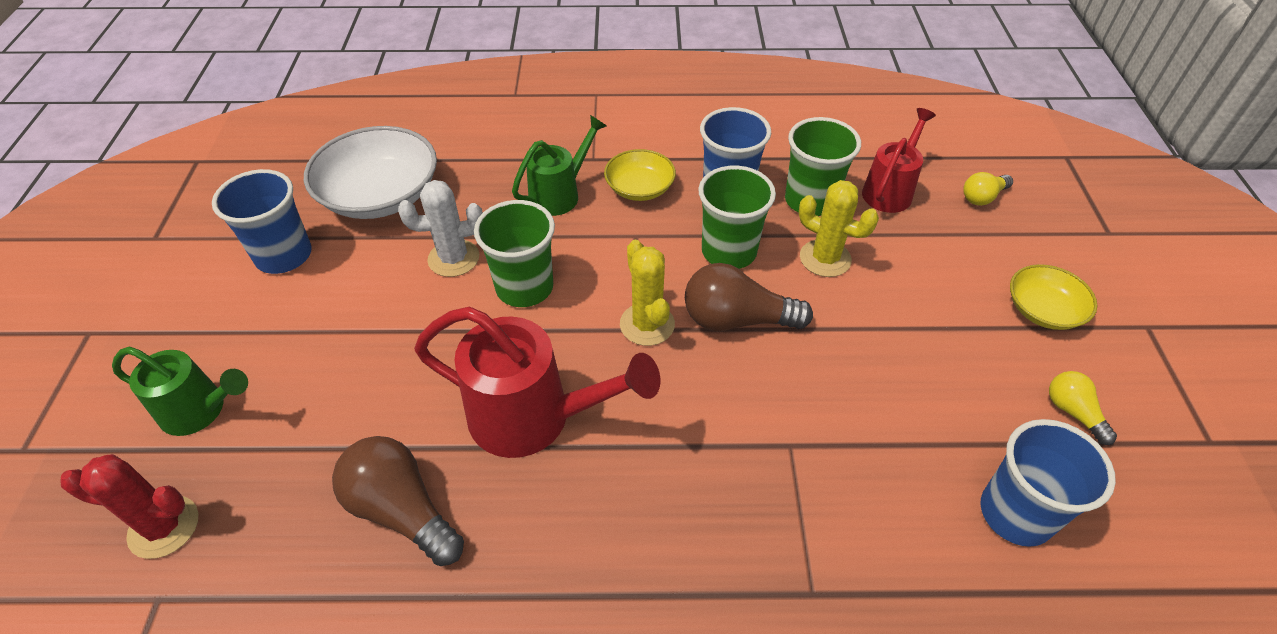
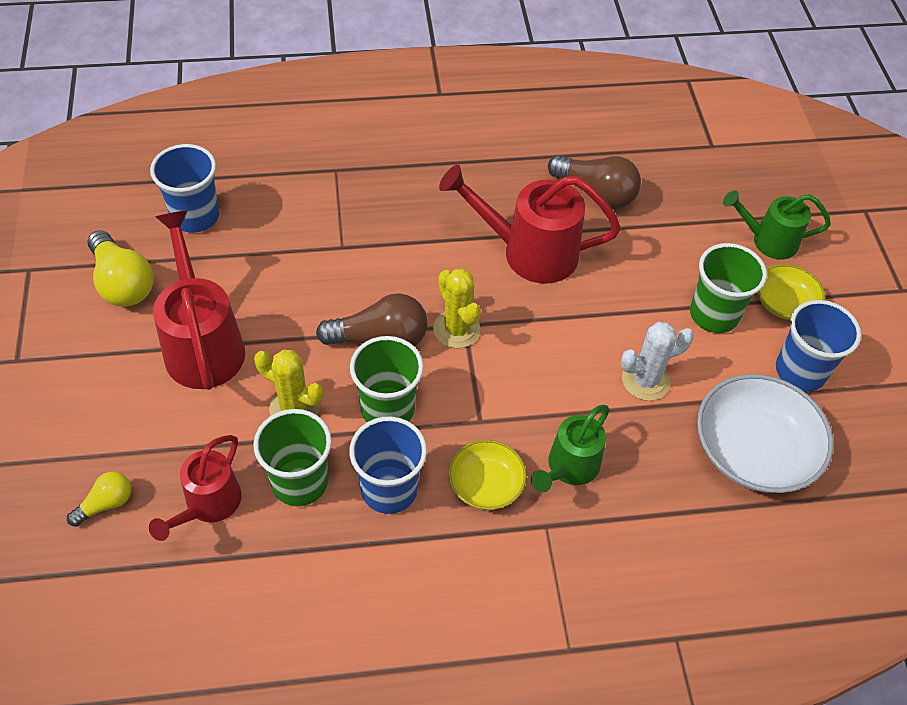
camera: 170 degrees right, 5 degrees up
(164, 527) = (736, 176): red cactus -> none
(524, 287) = (570, 356): green cup -> green cup (714, 314)
(942, 329) = (202, 343): none -> red watering can
(1043, 310) = (104, 369): yellow bowl -> yellow bowl (784, 303)
(1073, 412) = (122, 283): yellow light bulb -> yellow light bulb, size x1.78

